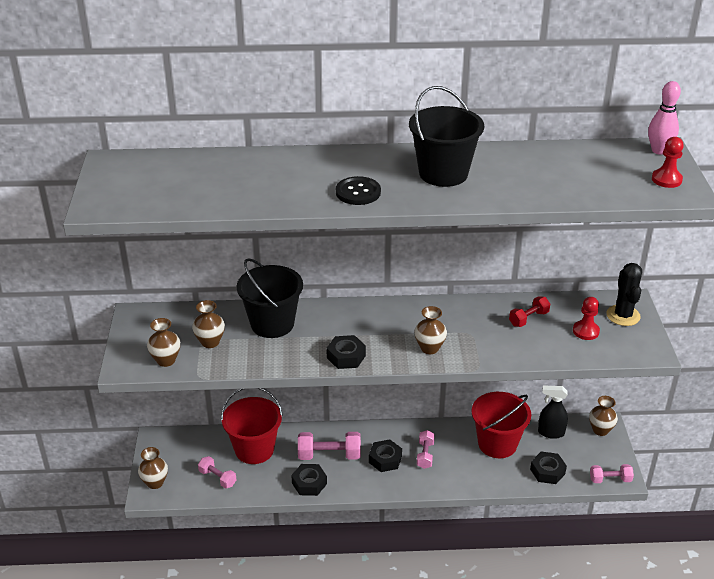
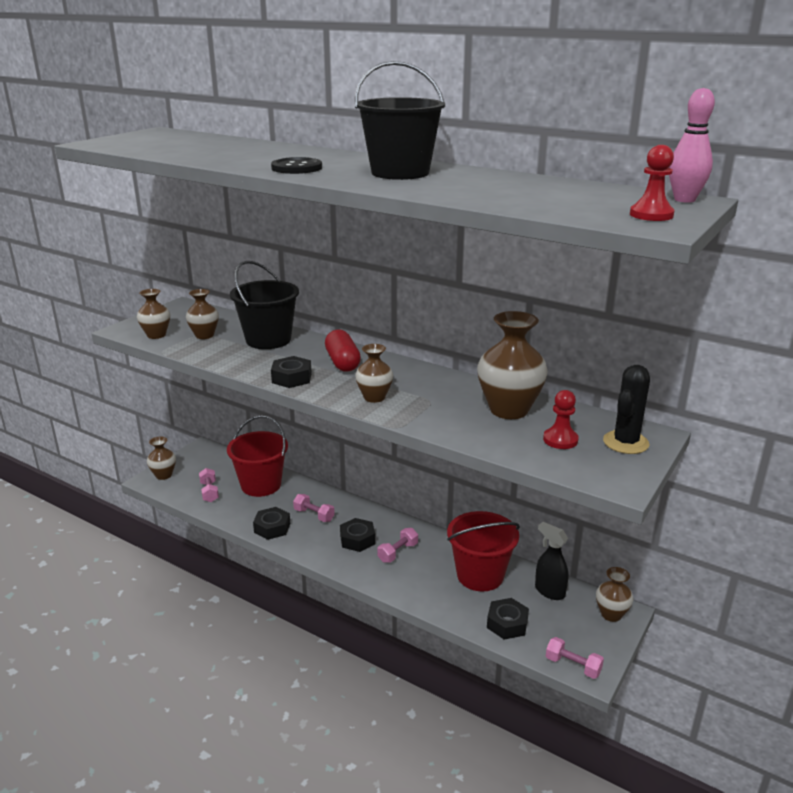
camera: 35 degrees right, 10 degrees down
(329, 455) = (314, 515): pink dumbbell -> pink dumbbell, size x0.63
(363, 323) = (342, 362): none -> red capsule
(528, 318) = (509, 410): red dumbbell -> brown vase

